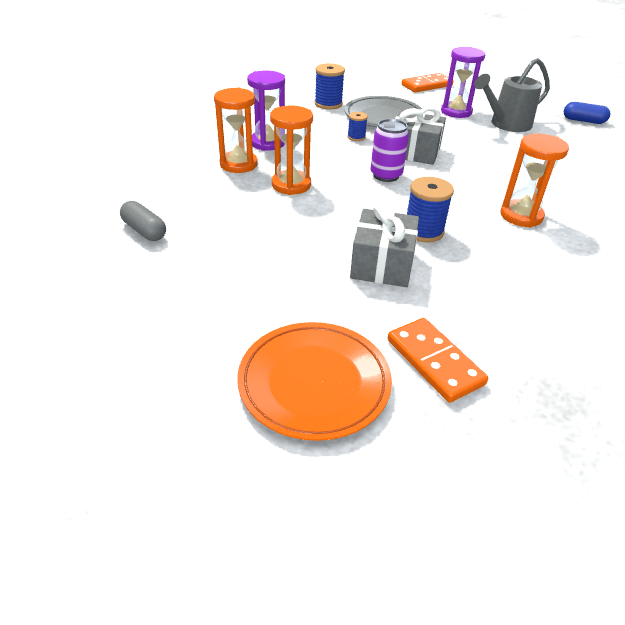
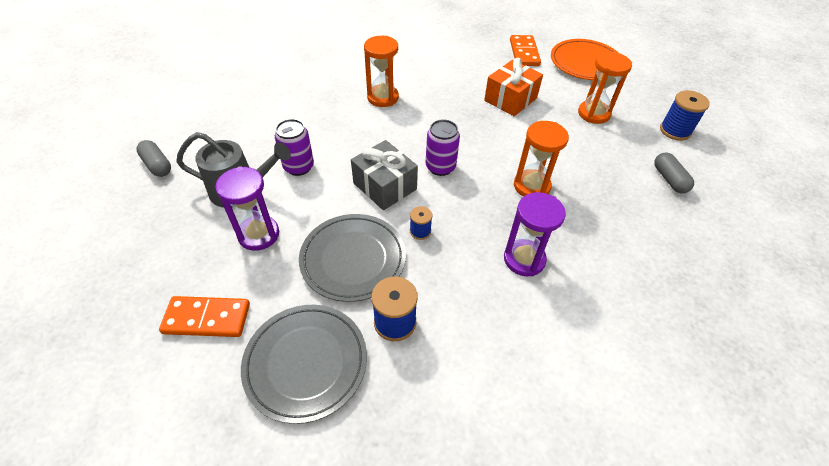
camera: 150 degrees left, 10 degrees up
(238, 164) = (570, 233): orange hourglass -> orange hourglass (593, 114)
(358, 86) = (306, 363): none -> grey plate
(382, 264) = (510, 99): grey gift -> orange gift
(423, 231) = (463, 110): blue spool -> blue spool (675, 131)
(494, 145) = (299, 167): none -> purple can
(583, 121) = (157, 165): blue capsule -> grey capsule

